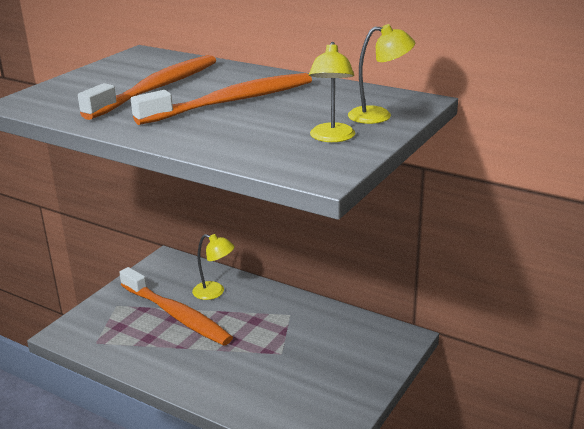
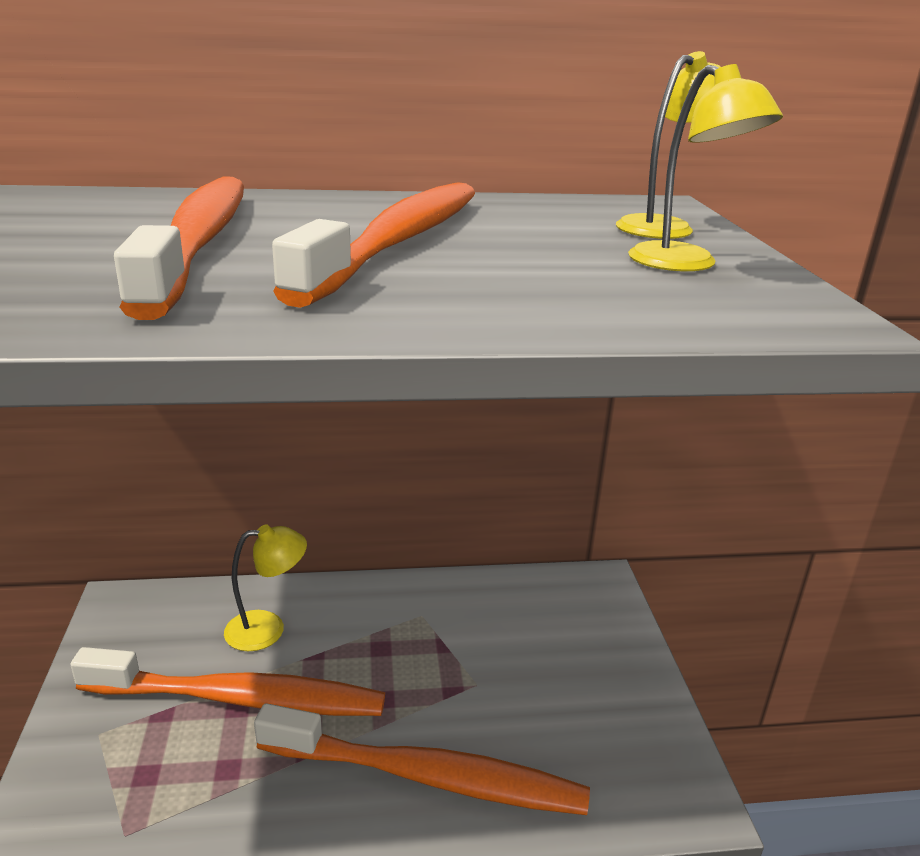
camera: 40 degrees left, 0 degrees up
(219, 376) = (426, 776): none -> orange toothbrush

